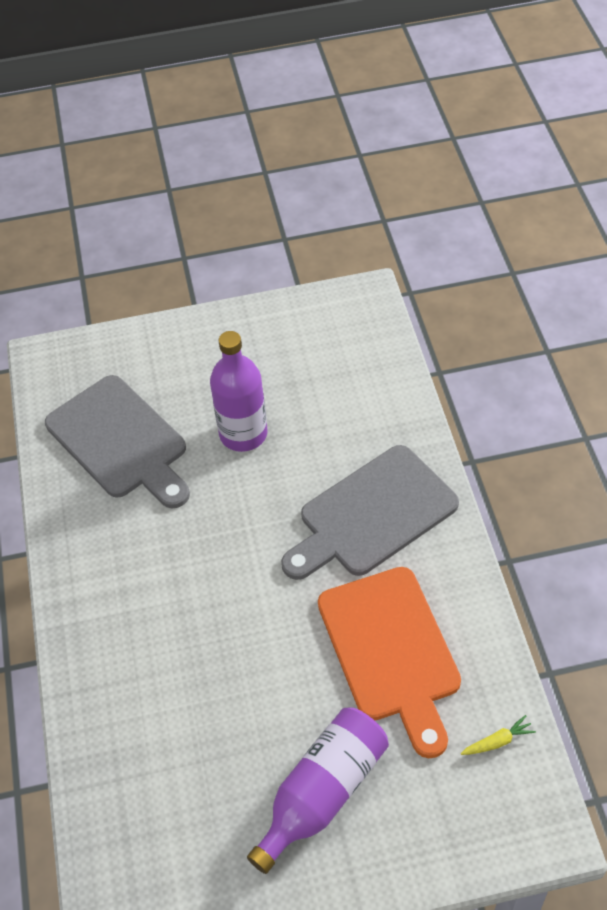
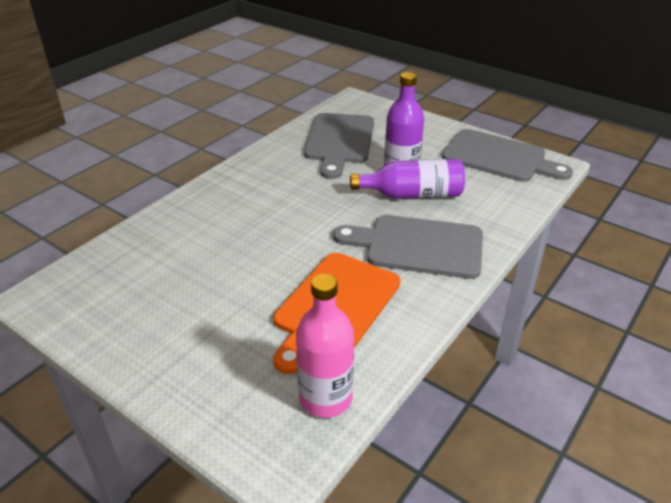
camera: 45 degrees right, 15 degrees down
(305, 328) = (499, 157): none -> grey cutting board
(322, 793) = (201, 332): purple bottle -> purple bottle (412, 194)
(497, 741) = (326, 398): yellow carrot -> pink bottle

